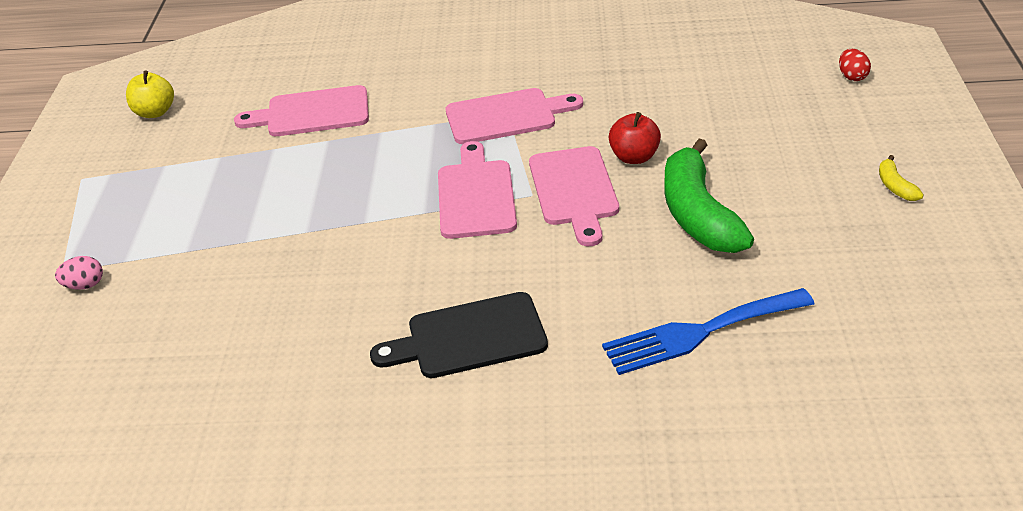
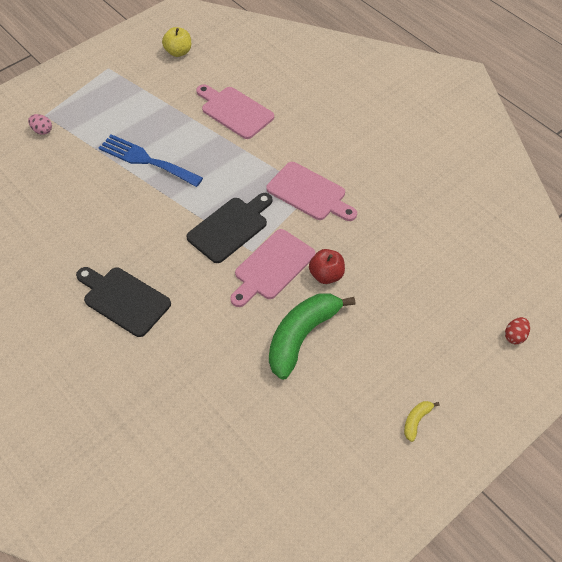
camera: 45 degrees right, 15 degrees up
(476, 195) = (230, 228): pink cutting board -> black cutting board
(700, 332) = (205, 396): blue fork -> blue fork (146, 160)

